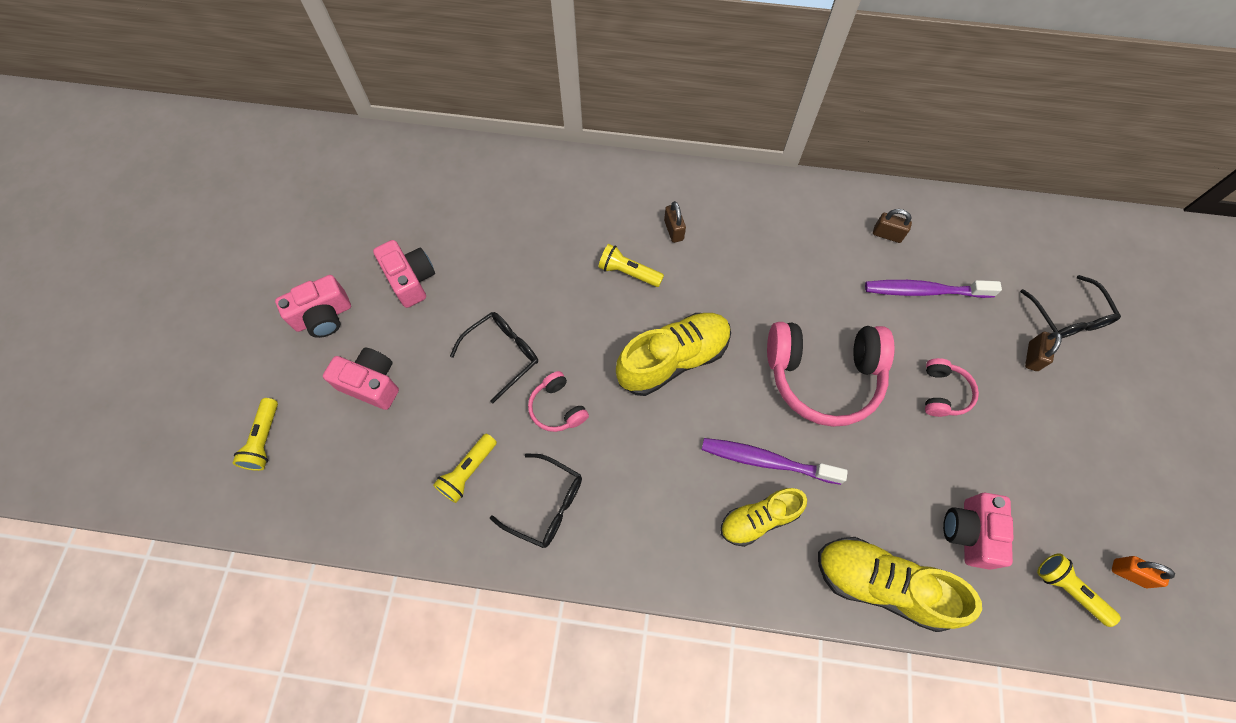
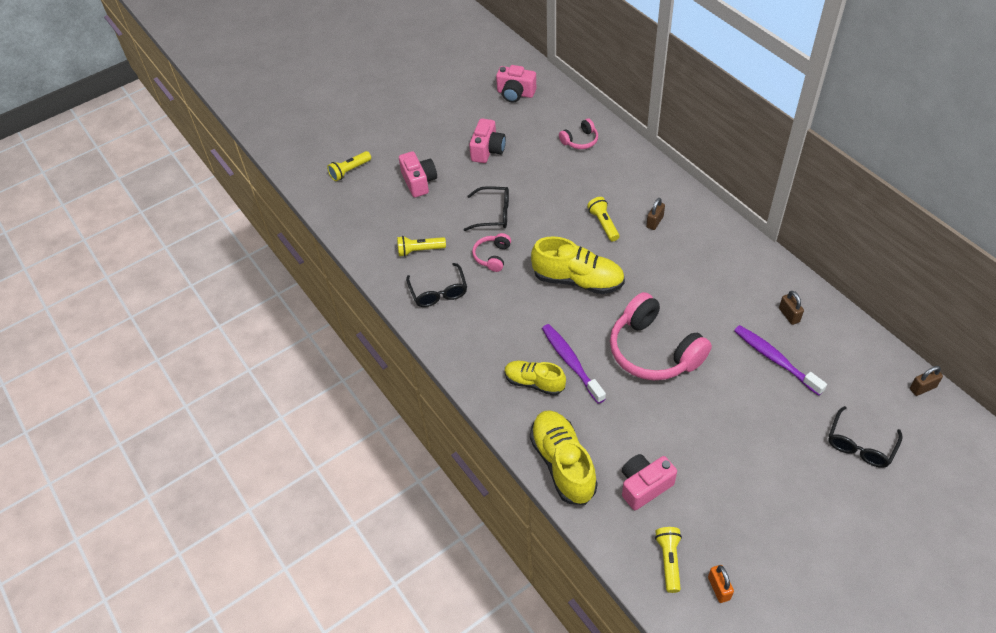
camera: 50 degrees right, 15 degrees down
(323, 316) = (430, 138): pink camera -> pink camera (515, 93)
(943, 393) = (718, 414): pink headphones -> pink headphones (580, 141)
(1032, 356) = (804, 444): brown padlock -> brown padlock (922, 388)

